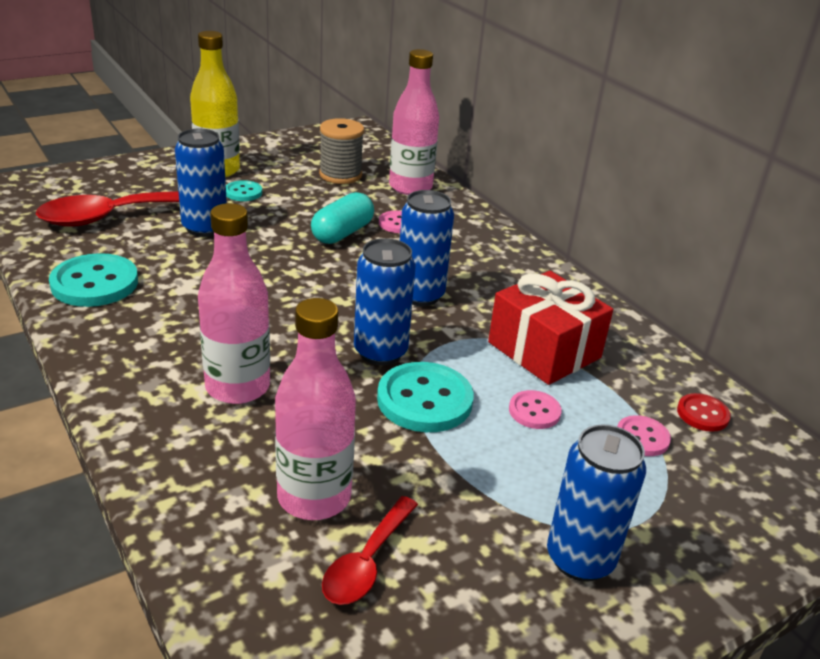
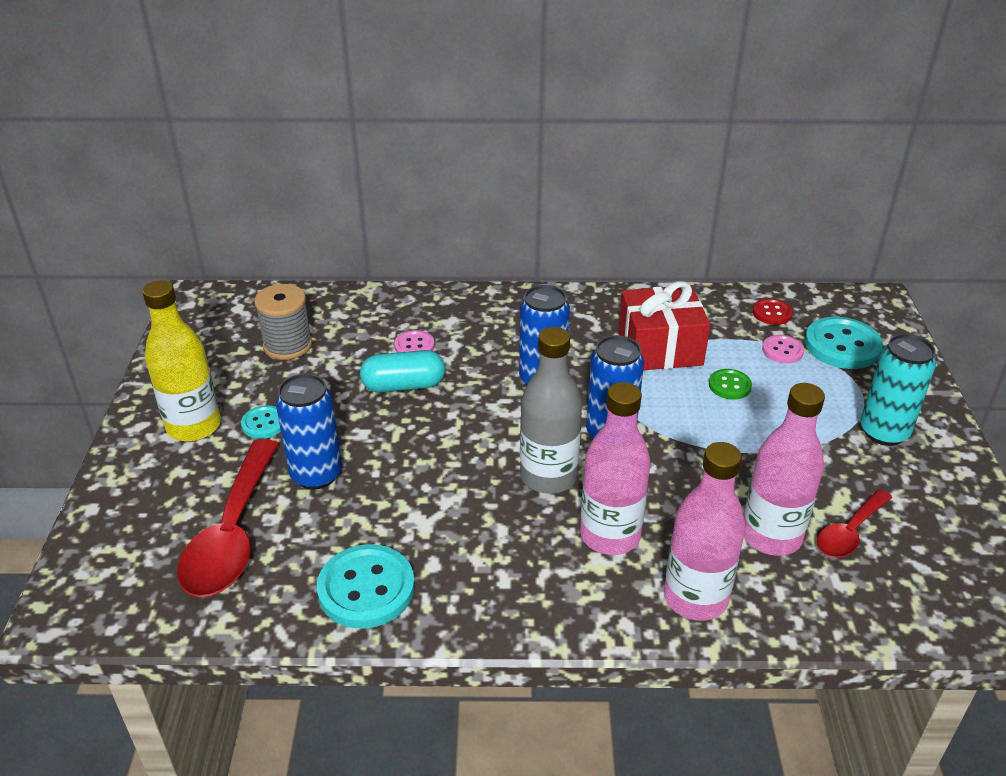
camera: 55 degrees left, 5 degrees up
(290, 332) = (548, 476): none -> grey bottle
(342, 233) = (404, 386): turquoise capsule -> turquoise capsule turned 75 degrees counterclockwise
(367, 562) = (849, 532): red spoon -> red spoon turned 75 degrees clockwise
(410, 187) = (353, 312): pink bottle -> pink bottle (695, 598)
(424, 400) = (687, 434): turquoise button -> turquoise button (842, 345)
(534, 411) = (729, 386): pink button -> green button
(580, 559) = (884, 432): blue can -> turquoise can

